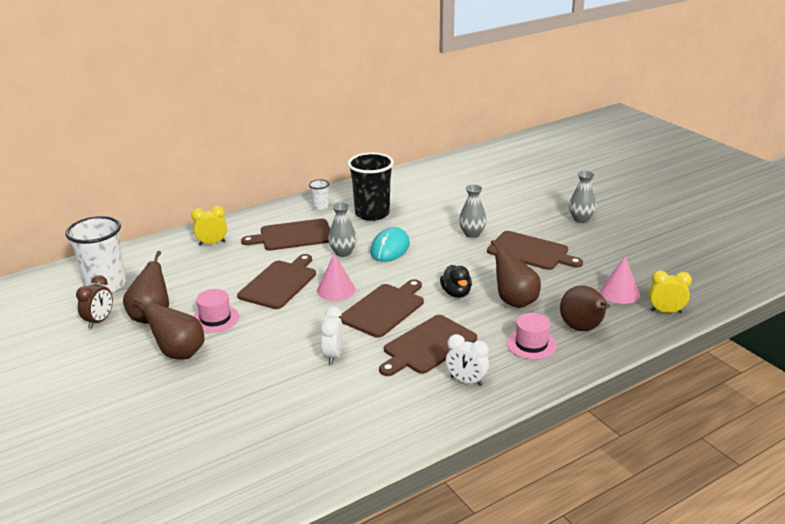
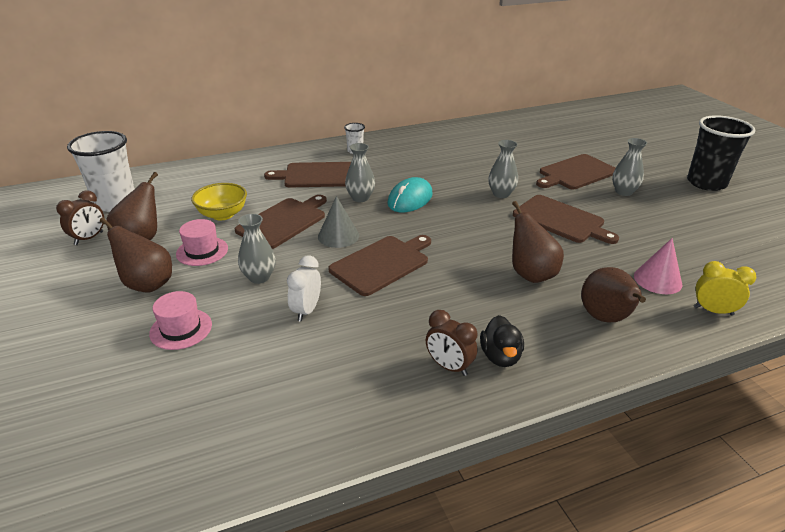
camera: 10 degrees right, 5 degrees up
(212, 243) = (236, 174): yellow clock -> none
(218, 284) = (222, 214): none -> yellow bowl
(279, 334) = (259, 277): none -> grey vase
(336, 290) = (338, 236): pink cone -> grey cone
(372, 214) = (403, 163): black cup -> black cup (706, 183)
(427, 346) = (416, 314): brown cutting board -> brown cutting board (575, 173)
(456, 293) = (466, 256): black duck -> black duck (500, 356)
(466, 381) = (449, 366): white clock -> brown clock
(531, 344) = (539, 330): pink hat -> pink hat (181, 329)

